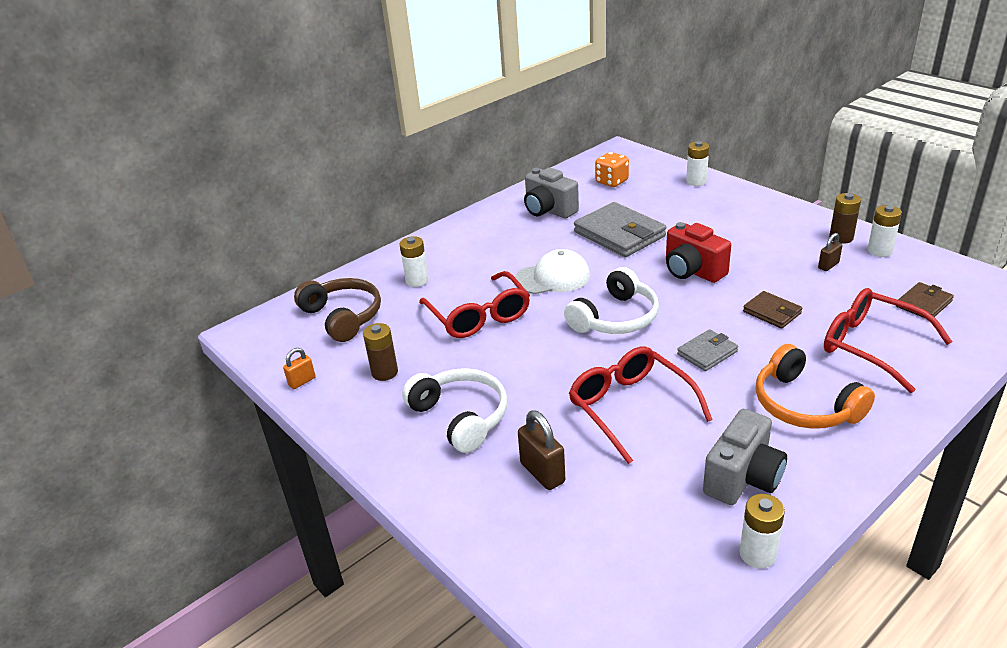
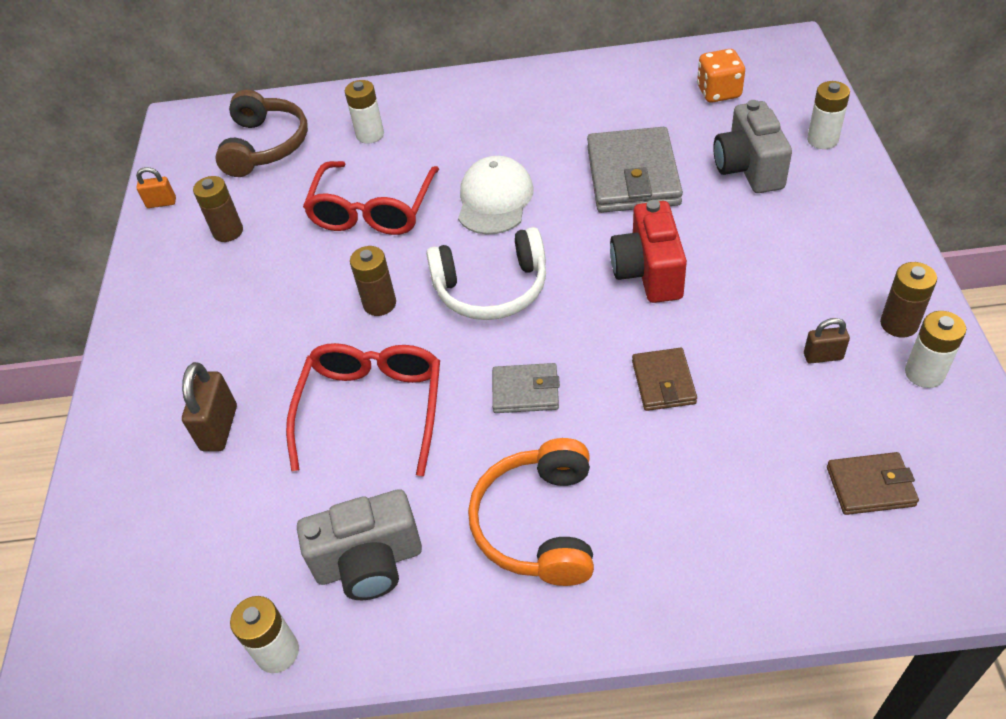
camera: 40 degrees right, 15 degrees up
(460, 417) = (228, 321): white headphones -> none
(548, 210) = (598, 102): grey camera -> grey camera (748, 168)
(553, 277) = (494, 200): white cap -> white cap turned 105 degrees counterclockwise
(555, 357) = (379, 304): none -> brown battery
(871, 346) = (717, 501): red glasses -> none

